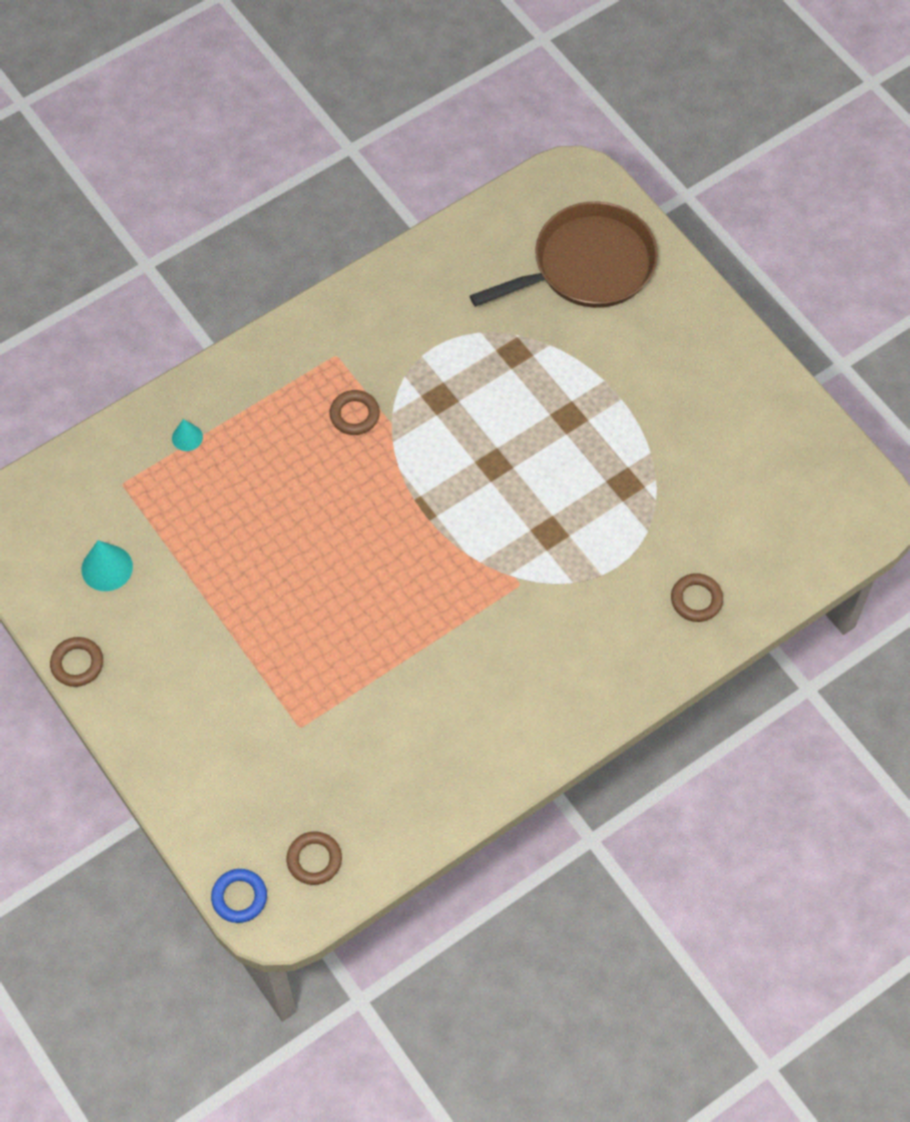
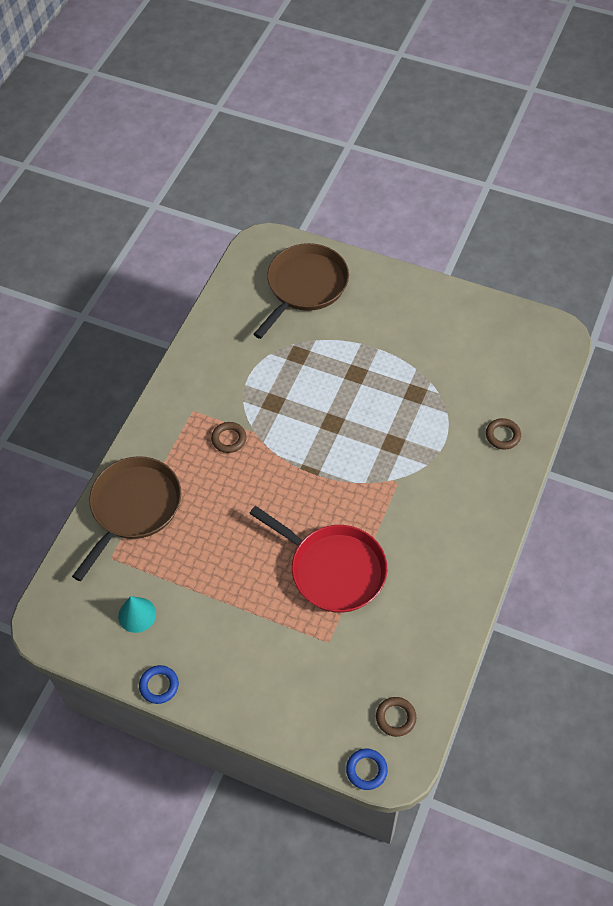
camera: 30 degrees left, 5 degrees down
(77, 664) = (159, 685): brown ring -> blue ring
(187, 437) = (133, 507): turquoise cone -> brown pan
(366, 646) = (333, 569): none -> red pan

